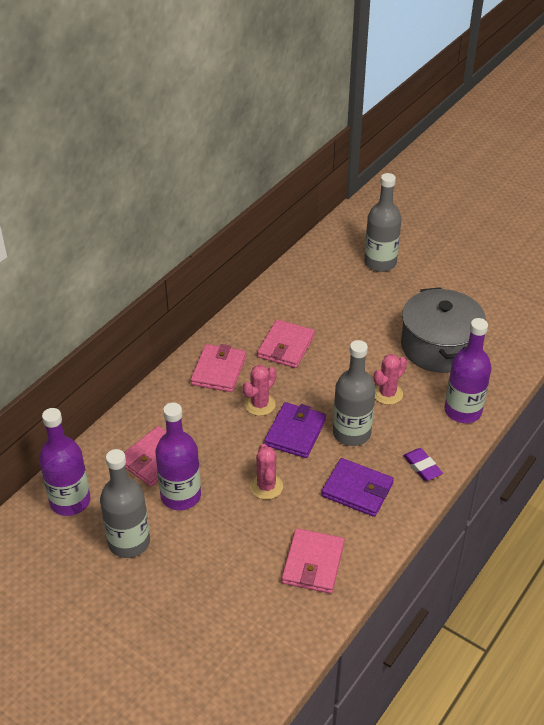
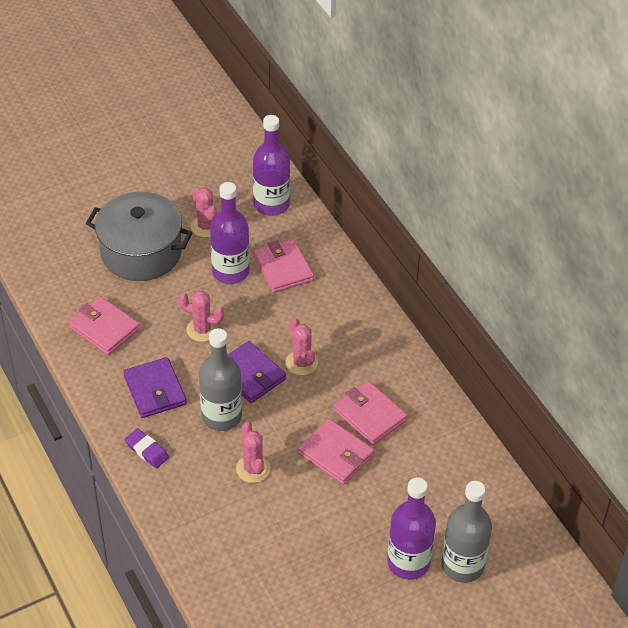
camera: 115 degrees right, 5 degrees up
(129, 542) = (205, 226): grey bottle -> pink cactus
(218, 370) = (366, 349): pink wallet -> pink wallet (336, 454)
(357, 490) = (155, 390): purple wallet -> purple wallet turned 75 degrees counterclockwise
(422, 467) = (147, 450): purple eraser -> purple eraser turned 45 degrees clockwise
(439, 347) = (291, 549): grey pot -> grey pot (141, 252)
(463, 411) = (190, 520): purple bottle -> purple bottle (408, 562)

